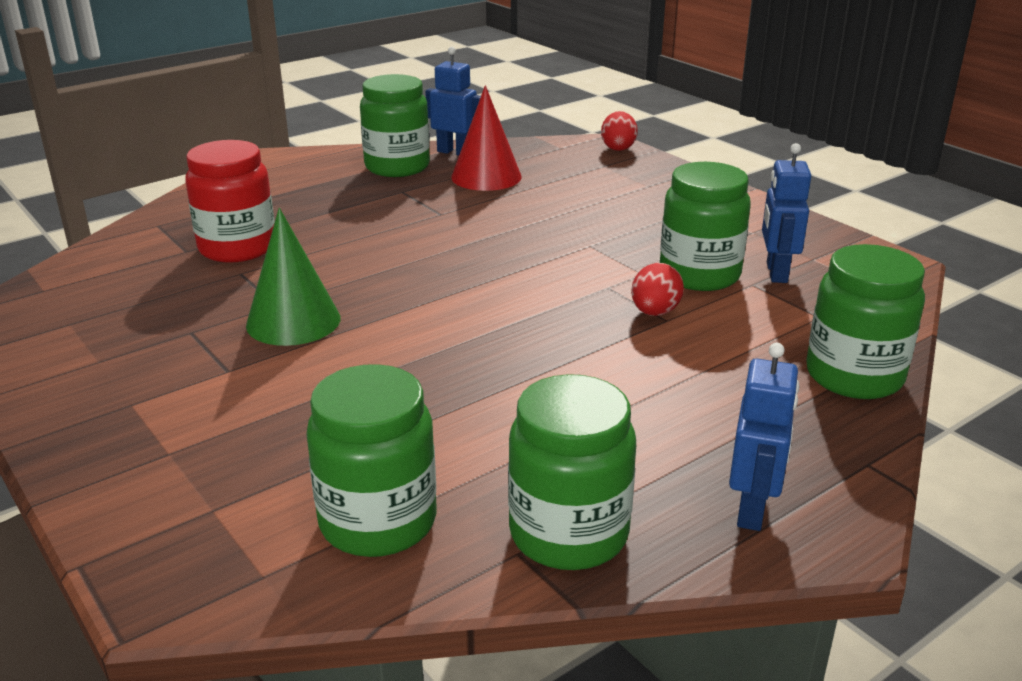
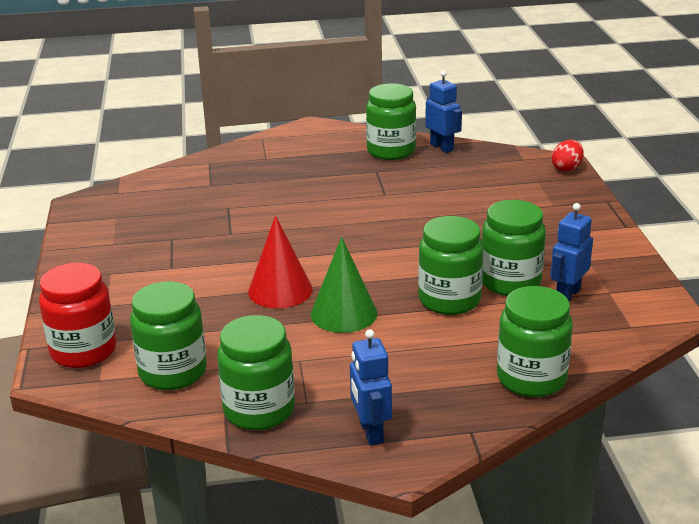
camera: 30 degrees right, 0 degrees up
(237, 248) = (240, 190): red jar -> red jar (83, 351)
(293, 321) = (230, 247): green cone -> green cone (343, 313)
(486, 177) = (444, 172): red cone -> red cone (280, 290)
(655, 312) = (449, 300): red egg -> green jar
(752, 509) = (370, 432): blue robot -> blue robot turned 120 degrees clockwise

